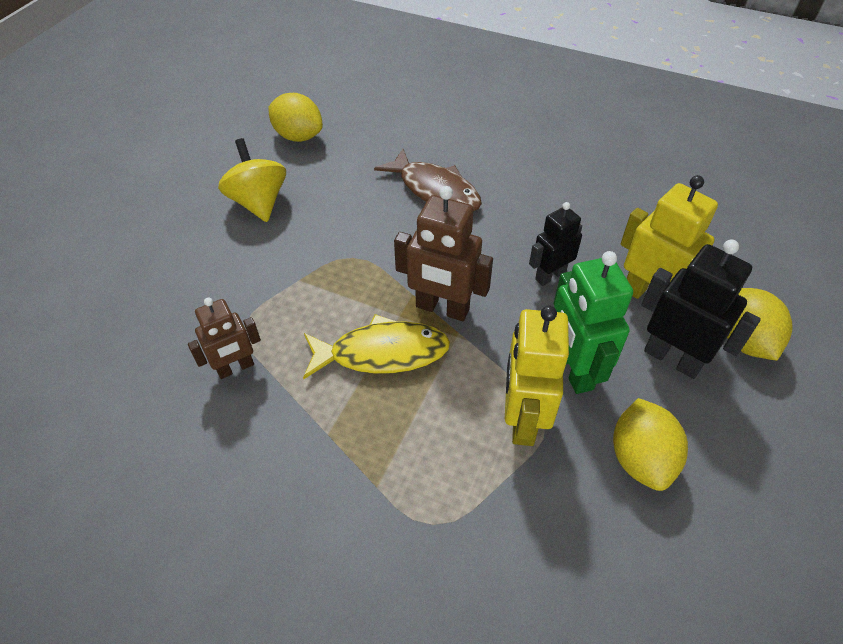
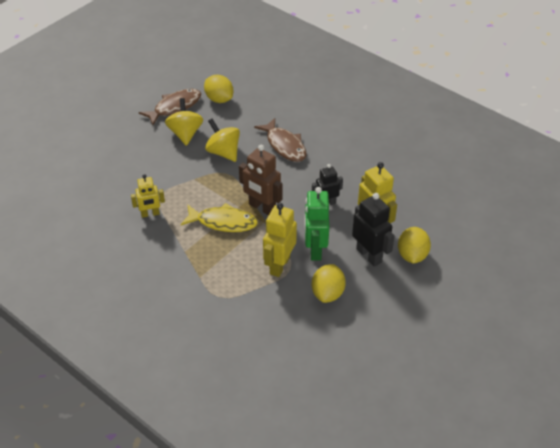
camera: 15 degrees right, 5 degrees down
(227, 162) = (175, 107): none -> brown fish
(235, 368) = (150, 214): brown robot -> yellow robot
(336, 221) = (223, 152): none -> yellow spinning top

